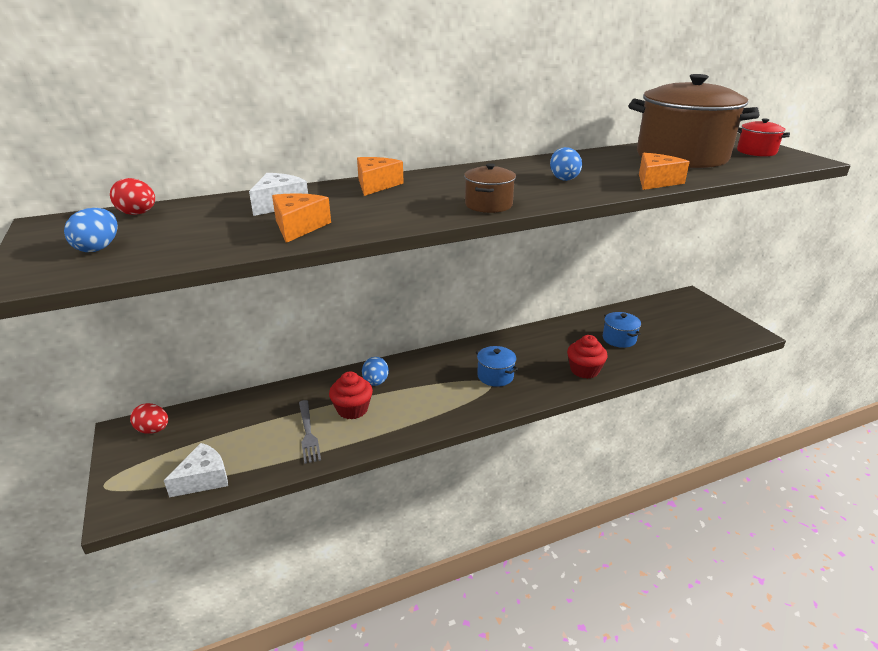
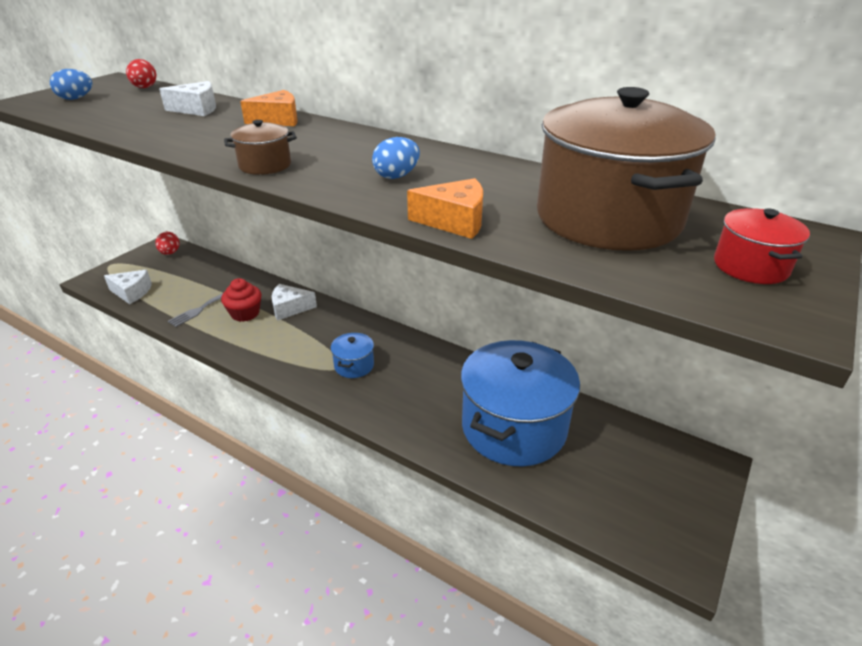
camera: 55 degrees right, 5 degrees up
(298, 227) = (150, 126): orange cheese -> none
(375, 382) = (290, 308): blue egg -> white cheese
(584, 370) = (418, 420): red cupcake -> none
(619, 339) = (513, 427): blue pot -> blue pot, size x2.33

